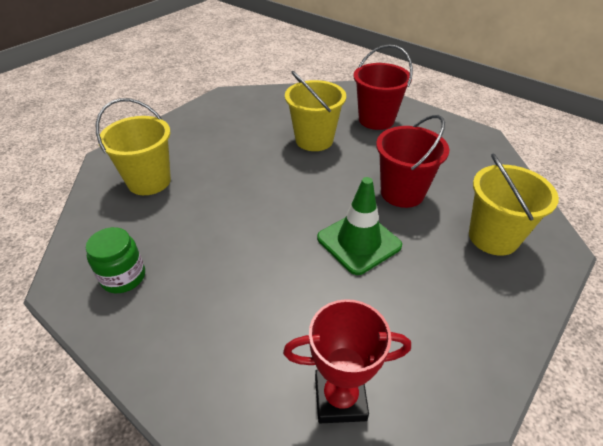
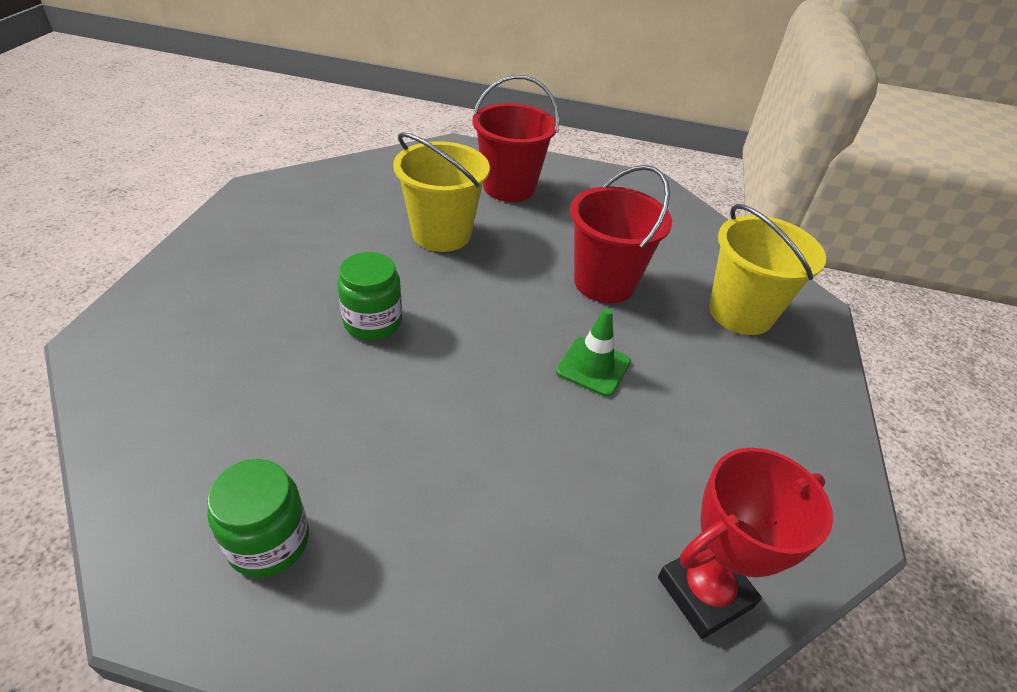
camera: 30 degrees left, 0 degrees up
(149, 181) = (209, 363): yellow bucket -> none
(243, 181) = (373, 322): none -> green jar
(359, 242) = (593, 366): green traffic cone -> green traffic cone, size x0.64

